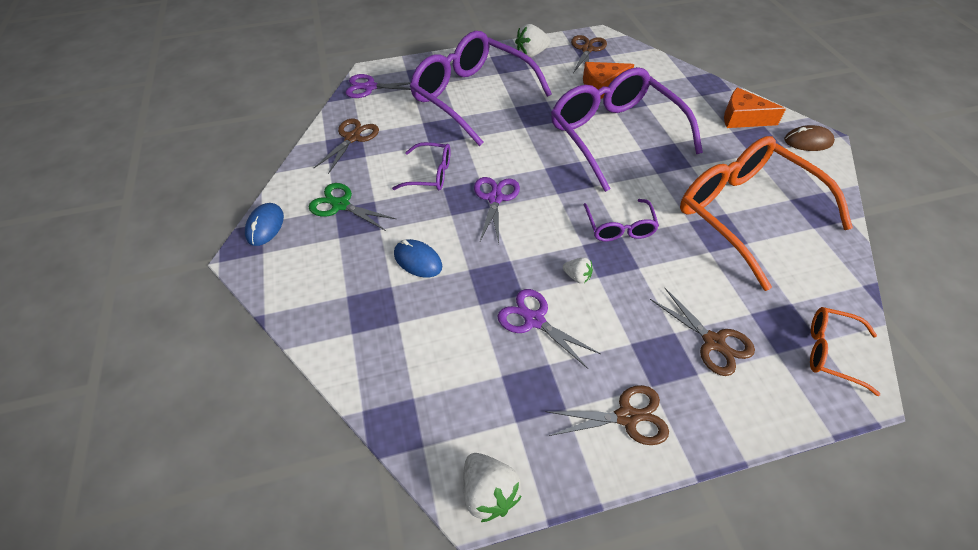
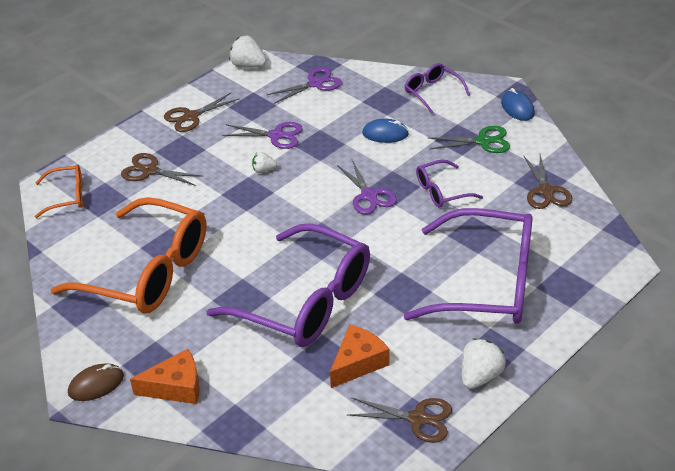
camera: 150 degrees right, 10 degrees down
(370, 87) = (601, 246): purple scissors -> purple scissors (315, 84)
(587, 49) = (418, 419): brown scissors -> brown scissors turned 60 degrees counterclockwise
(619, 227) = (251, 216): purple glasses -> purple glasses (432, 92)

